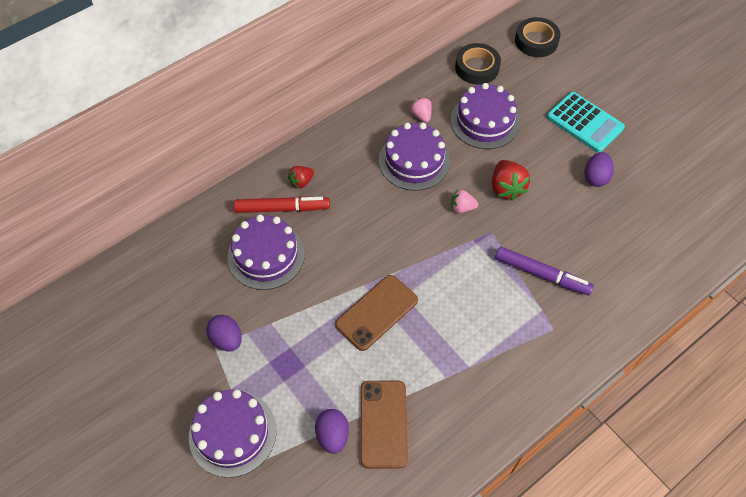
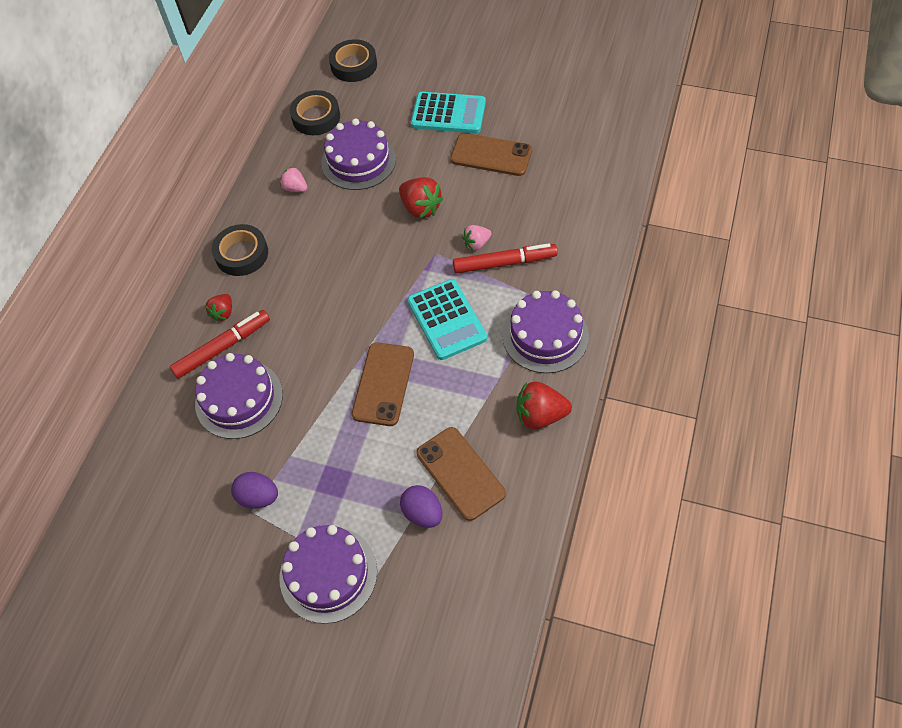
camera: 30 degrees left, 0 degrees up
(346, 144) = (242, 254): none -> black tape
(414, 161) = (319, 232): purple cake -> purple cake (545, 336)
(462, 208) = (393, 247): pink strawberry -> pink strawberry (476, 244)
(462, 292) = (447, 320): none -> turquoise calculator
(479, 420) = (540, 415): none -> red strawberry
(542, 274) = (504, 263): purple marker -> red marker
(595, 177) = (491, 155): purple egg -> brown phone

